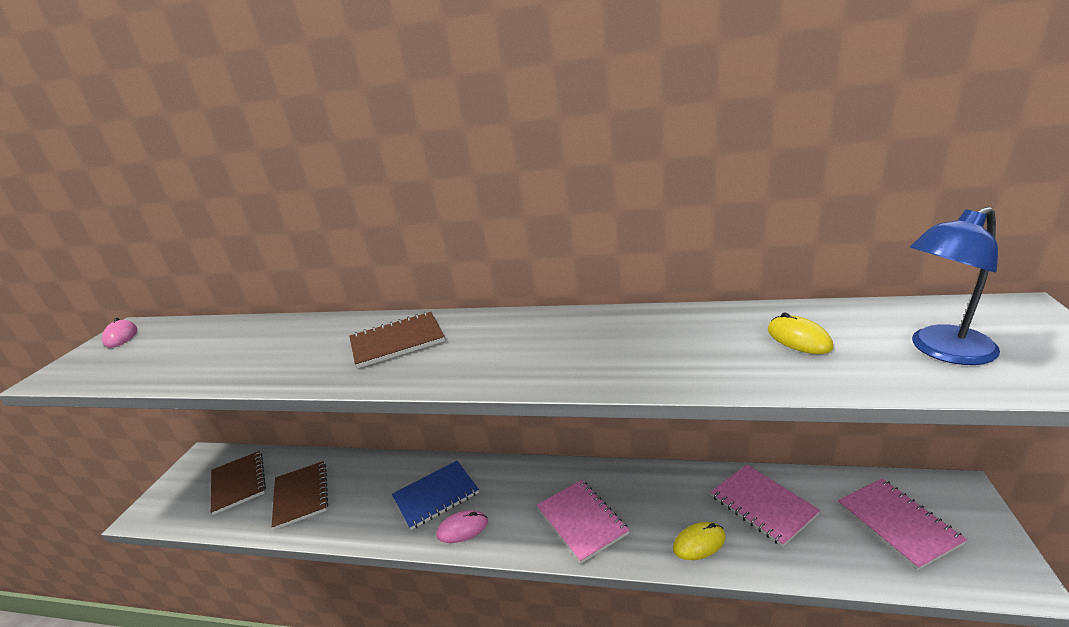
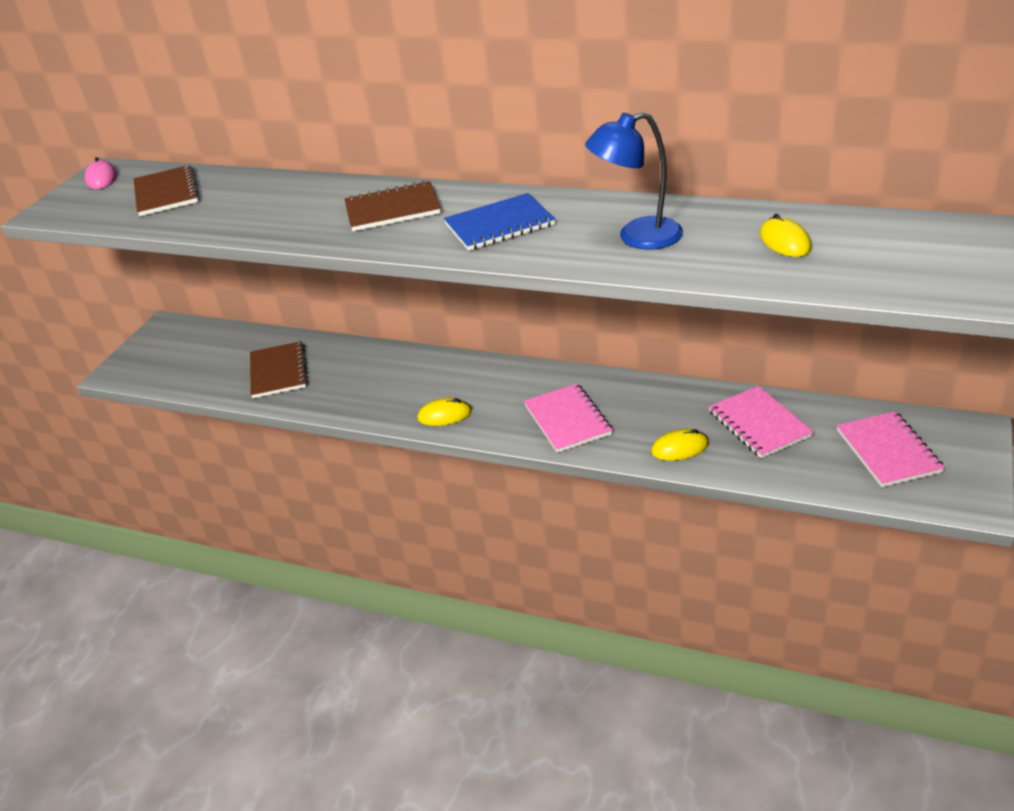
camera: 10 degrees right, 10 degrees up
(238, 483) = (210, 354): brown notebook -> brown notebook (166, 193)
(436, 495) = (420, 384): blue notebook -> blue notebook (499, 225)
(462, 528) = (444, 415): pink mouse -> yellow mouse
(942, 351) = (907, 264): blue lamp -> blue lamp (637, 237)

